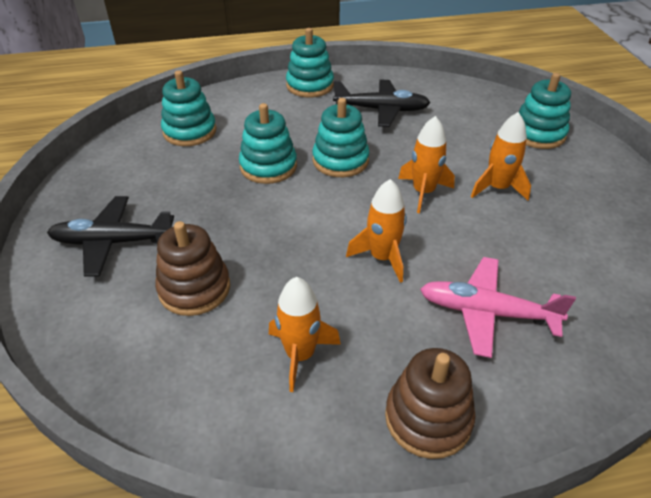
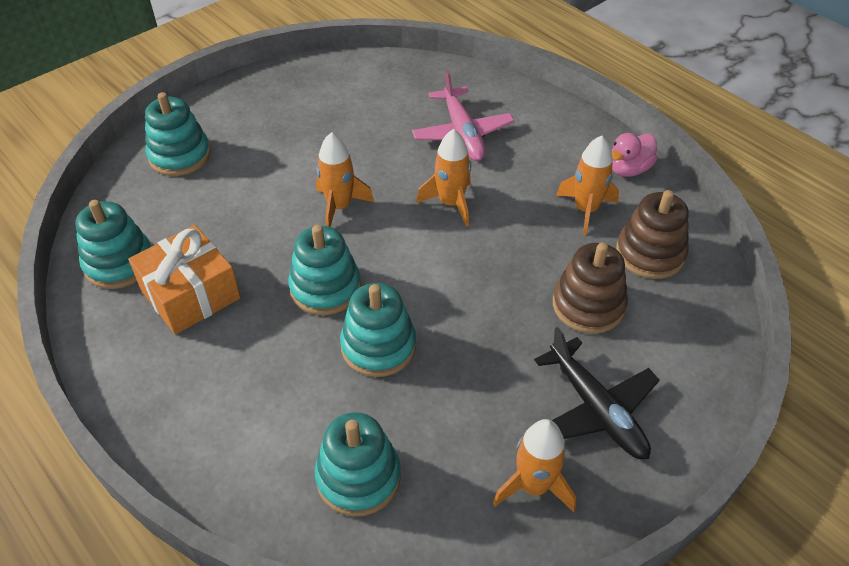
camera: 120 degrees left, 5 degrees up
(310, 85) = (156, 399): turquoise stacking toy -> turquoise stacking toy (119, 263)
(333, 441) = (628, 169): none -> pink duck
(381, 110) = (190, 294): black plane -> orange gift
(428, 418) = (573, 136): brown stacking toy -> brown stacking toy (650, 253)
(497, 188) = (299, 162): orange rocket -> orange rocket (533, 486)

